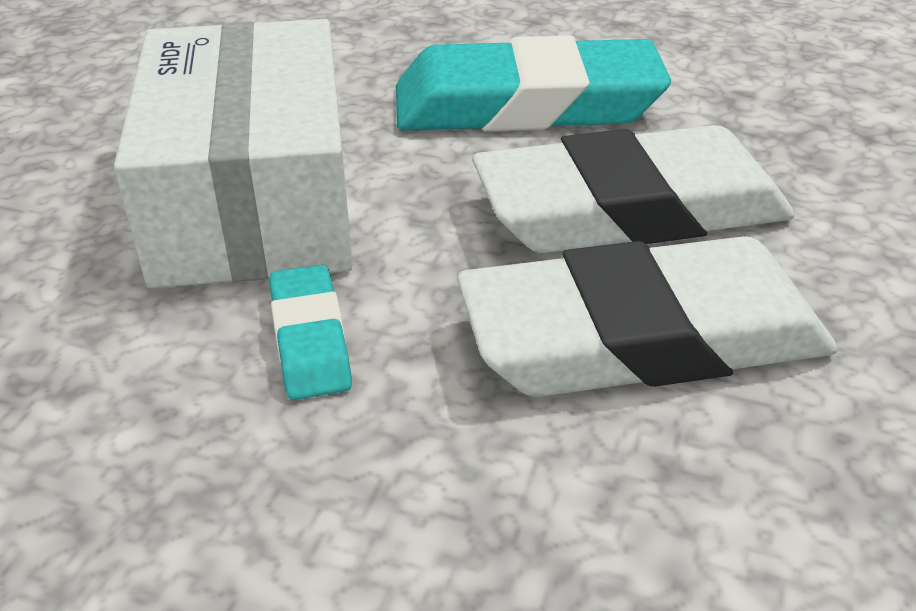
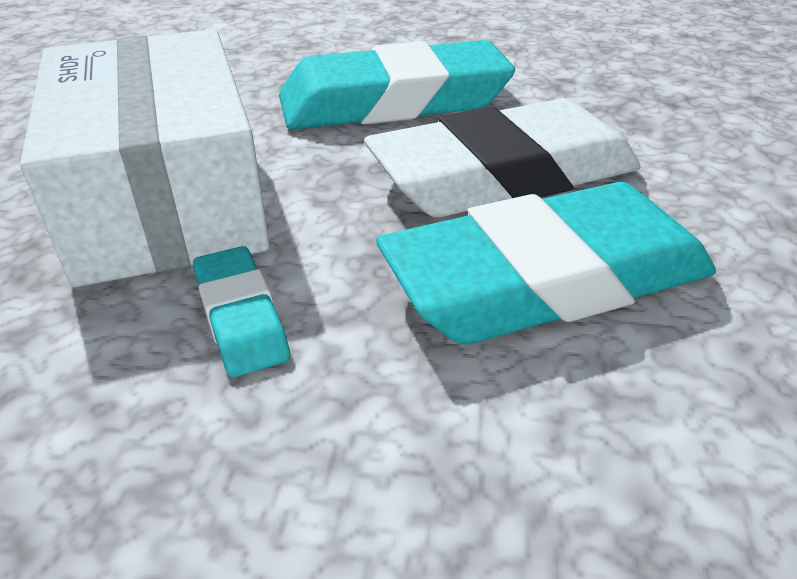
camera: 10 degrees left, 0 degrees up
(642, 337) = (546, 279): white eraser -> turquoise eraser

